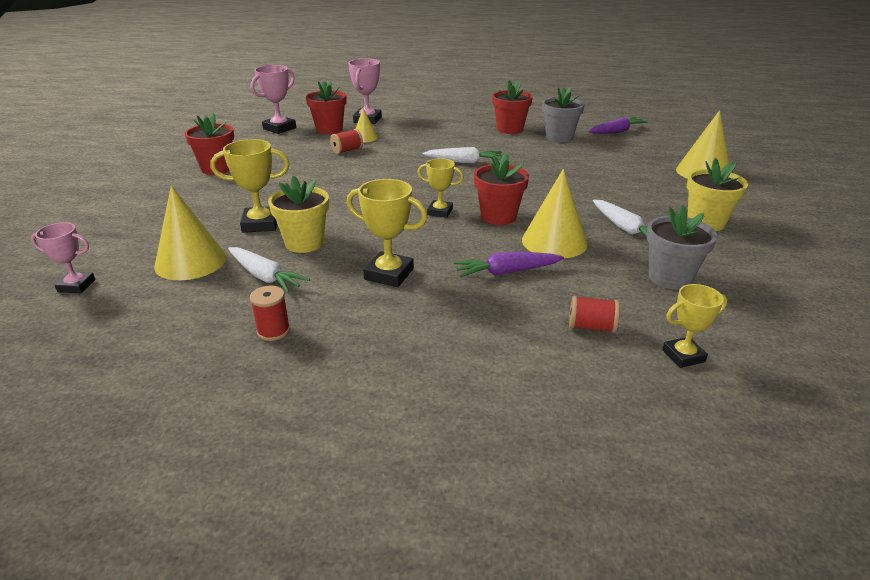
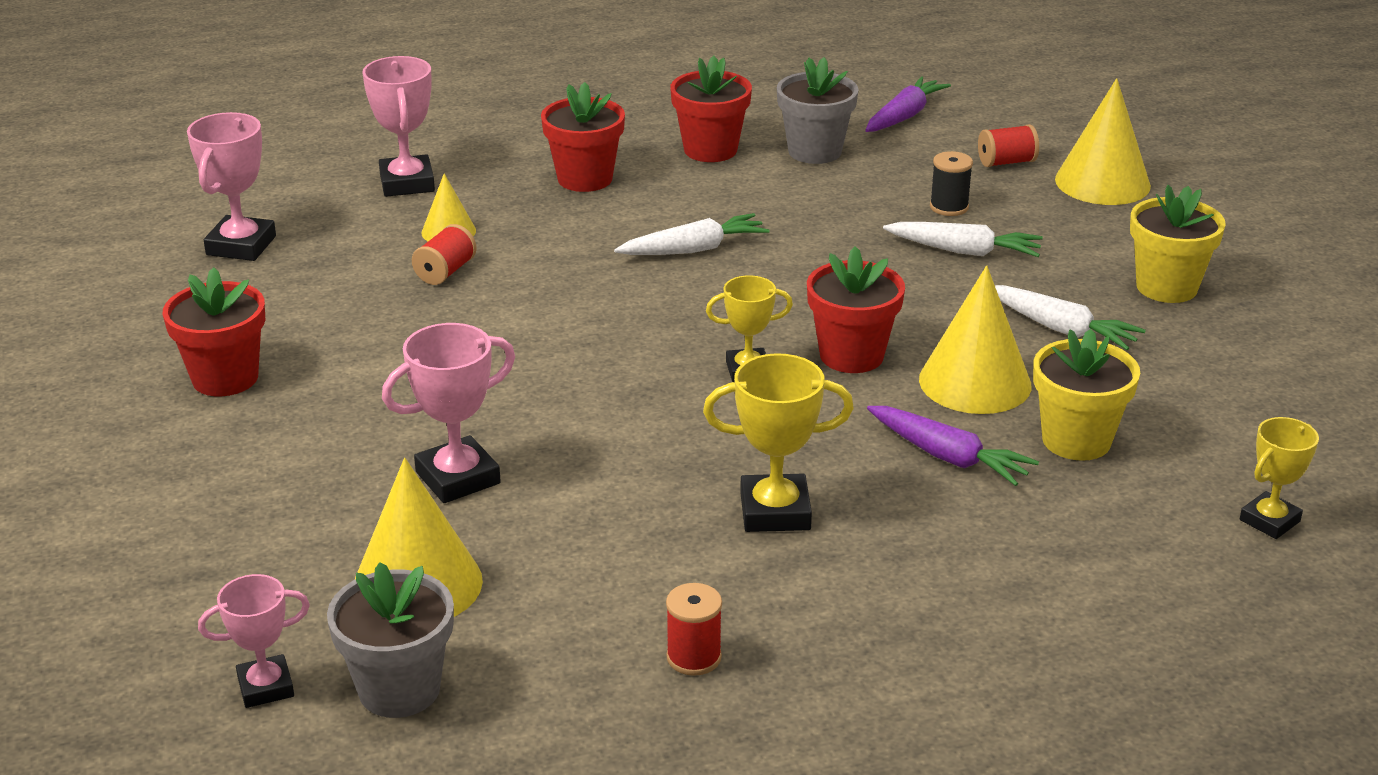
camera: 25 degrees left, 0 degrees up
(260, 224) = (458, 478): yellow trophy -> pink trophy
(265, 276) = (579, 573): white carrot -> white carrot (964, 251)
(304, 243) = (578, 493): yellow flower pot -> yellow flower pot (1076, 440)
(329, 129) = (352, 225): red flower pot -> red flower pot (585, 179)
(506, 272) = (948, 457): purple carrot -> purple carrot turned 105 degrees counterclockwise
(591, 327) = (1130, 513): red spool -> red spool (1006, 162)
(608, 168) = (949, 207): none -> black spool
(670, 278) = (1178, 402): grey flower pot -> grey flower pot (399, 689)

